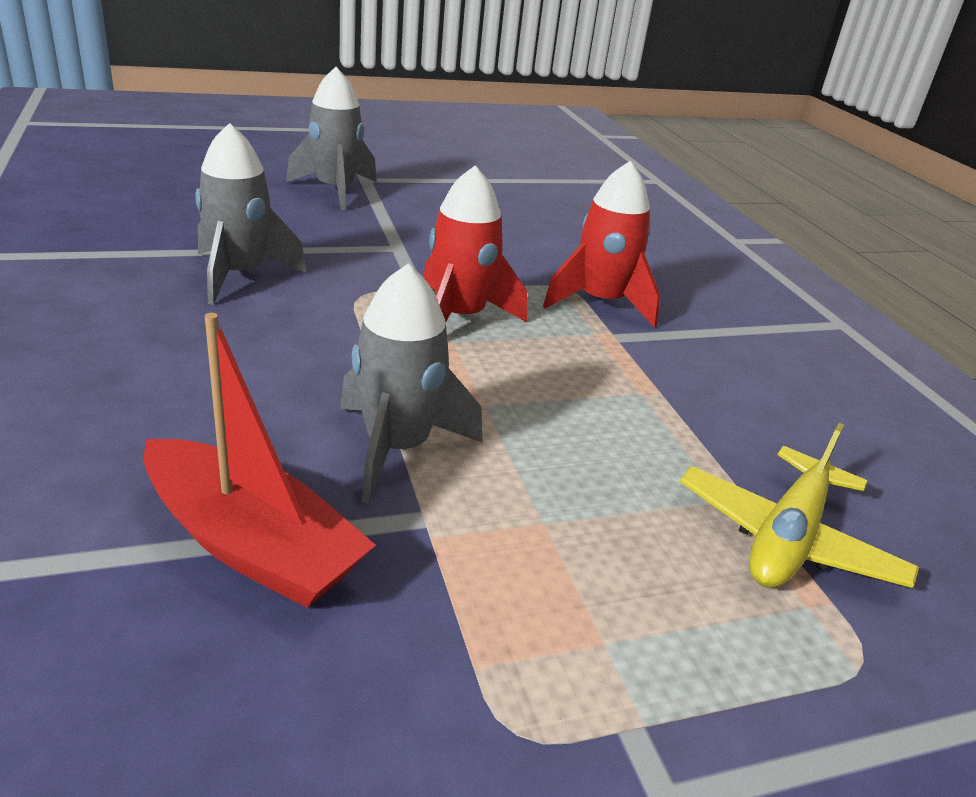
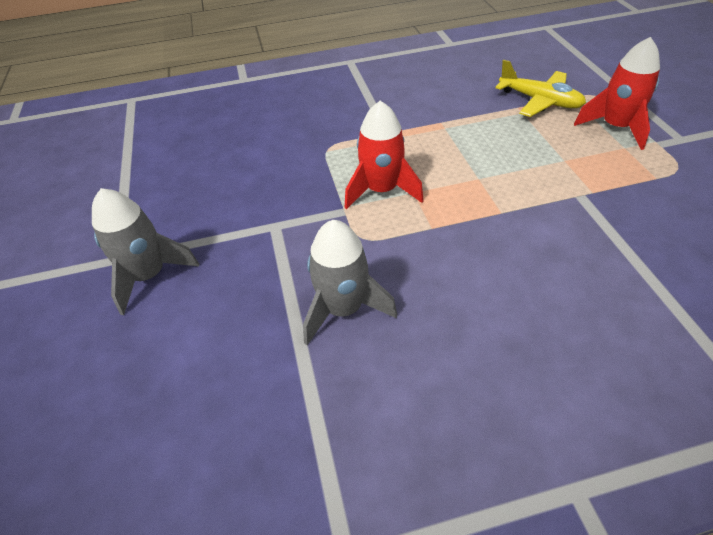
camera: 80 degrees left, 15 degrees up
(251, 544) = (630, 248): red boat -> none
(398, 447) = (531, 207): grey rocket -> none
(601, 302) = (345, 135): red rocket -> red rocket (615, 127)

